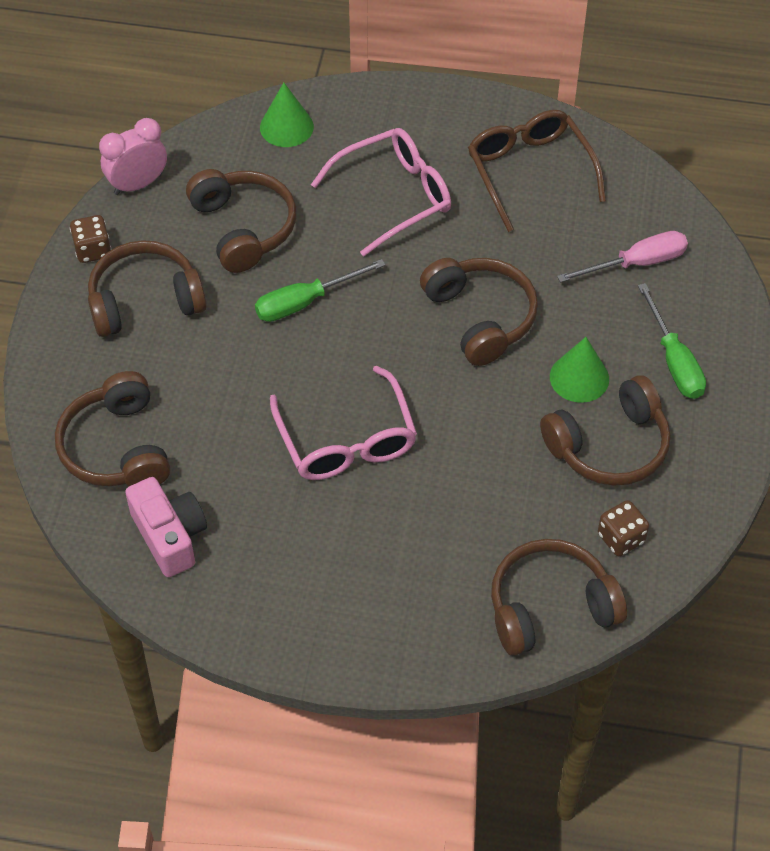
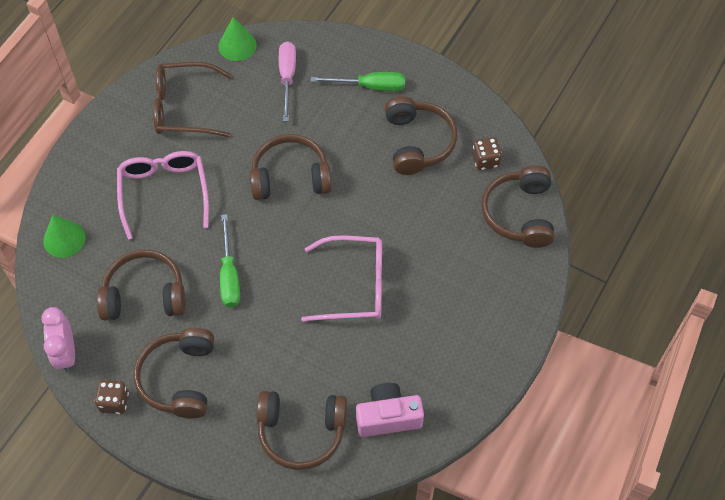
camera: 70 degrees left, 5 degrees up
(579, 377) = (361, 140): green cone -> green cone (237, 45)

